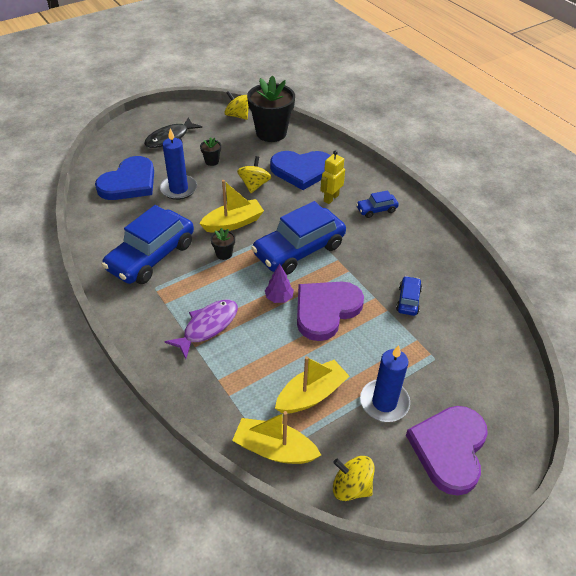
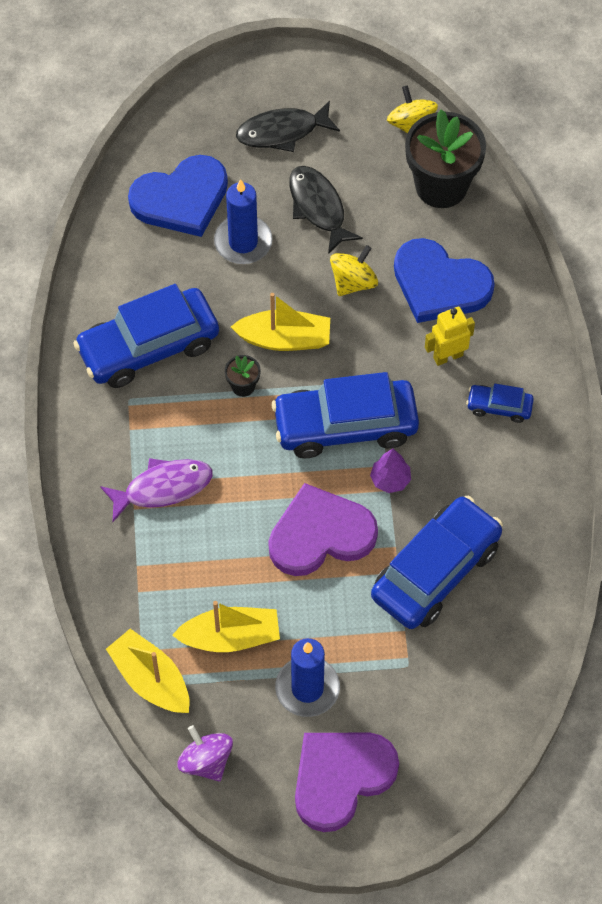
camera: 30 degrees right, 15 degrees up
(212, 161) = (318, 208): black flower pot -> black fish
(279, 298) = (273, 488): purple tree -> purple tree (390, 480)
(351, 487) = (206, 761): yellow spinning top -> purple spinning top
(408, 300) = (435, 571): blue car -> blue car, size x2.17

